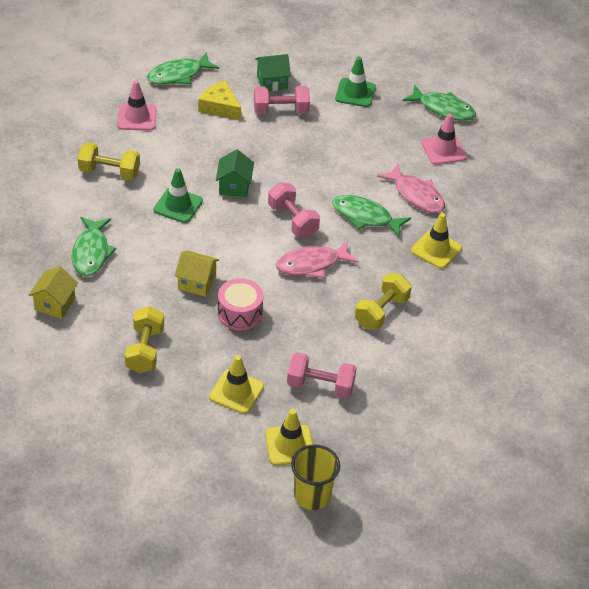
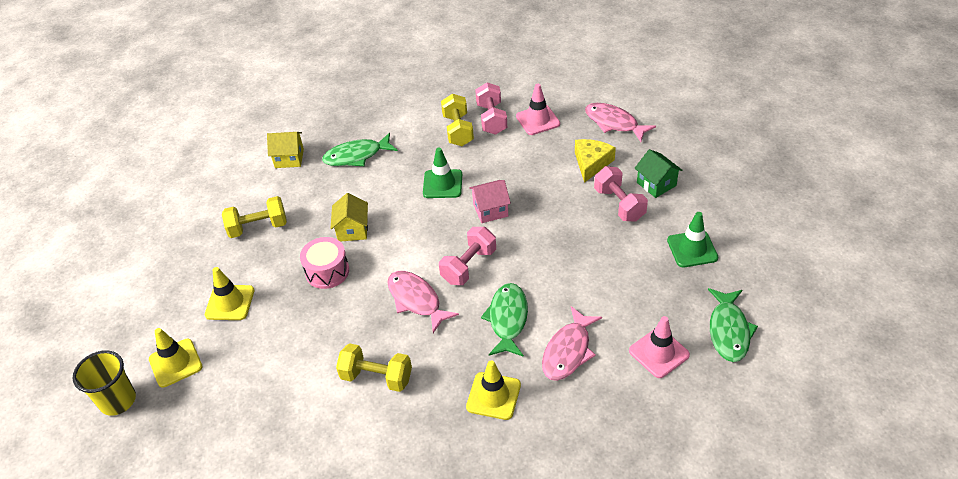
camera: 75 degrees right, 0 degrees up
(178, 75) = (614, 123): green fish -> pink fish
(234, 186) = (490, 210): green house -> pink house
(320, 386) = (257, 361): pink dumbbell -> pink dumbbell (491, 119)

